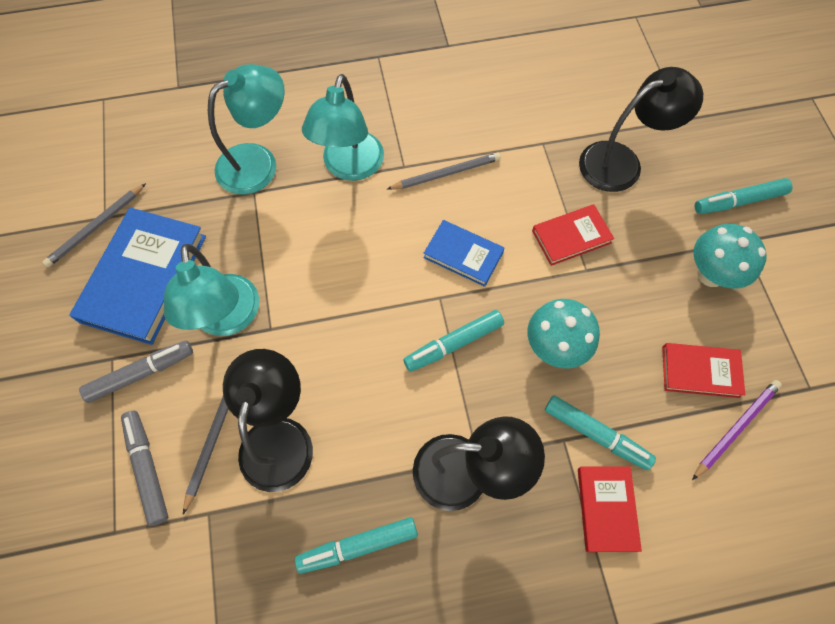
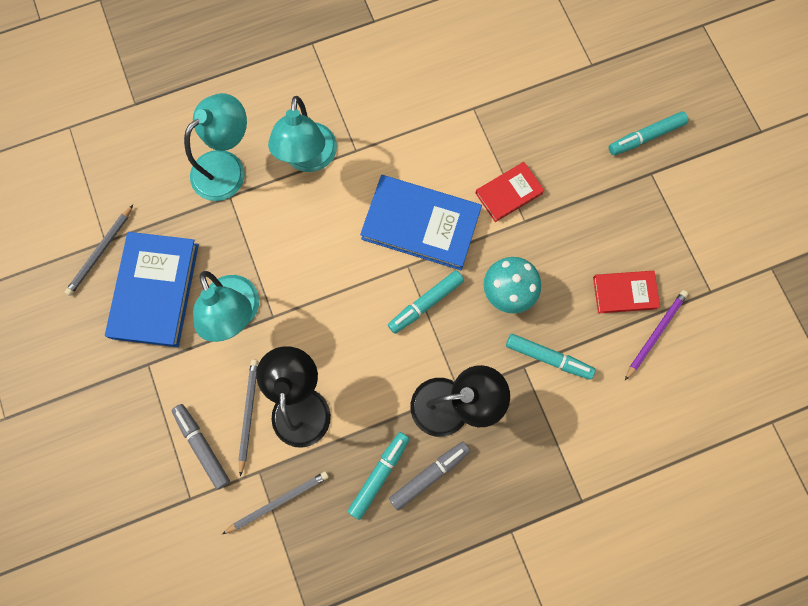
camera: 10 degrees left, 10 degrees up
(141, 373) = (176, 372): grey marker -> grey marker (429, 475)
(358, 546) = (379, 475): turquoise marker -> turquoise marker turned 150 degrees clockwise
(446, 173) = (394, 151): grey pencil -> grey pencil (278, 501)
(463, 255) = (421, 225): blue book -> blue book, size x1.80
(606, 509) = (562, 413): red book -> none
(621, 162) = (543, 115): black lamp -> none
(711, 274) = (627, 208): turquoise mushroom -> none

